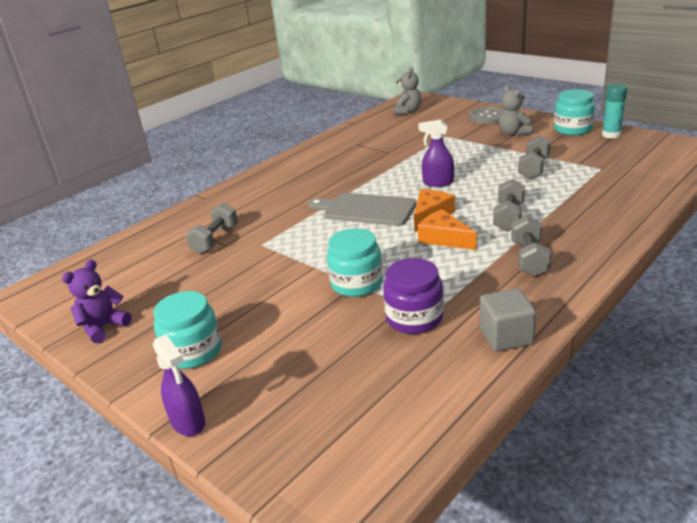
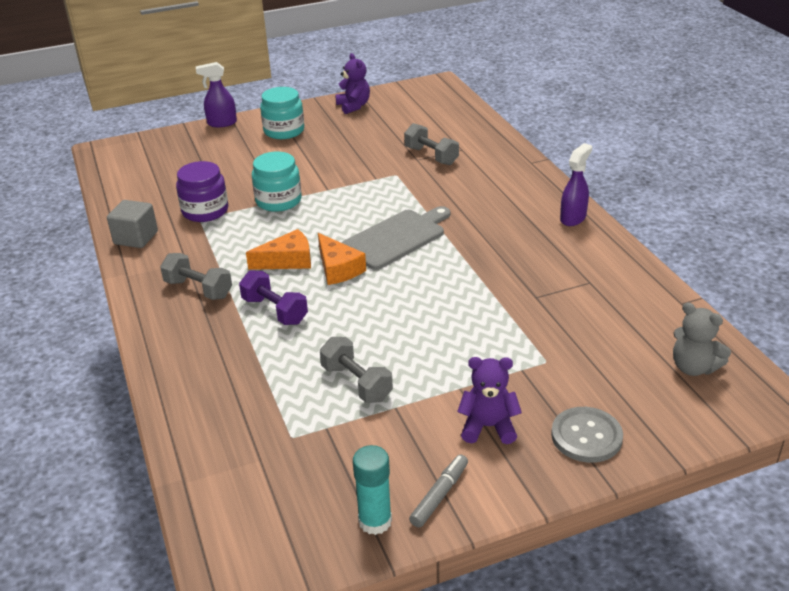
camera: 115 degrees right, 5 degrees up
(437, 183) = (404, 299): purple spray bottle -> purple spray bottle (573, 218)
(509, 217) = (275, 311): grey dumbbell -> purple dumbbell
(513, 133) = (488, 427): grey teddy bear -> purple teddy bear
(572, 129) = (440, 495): turquoise jar -> grey marker

